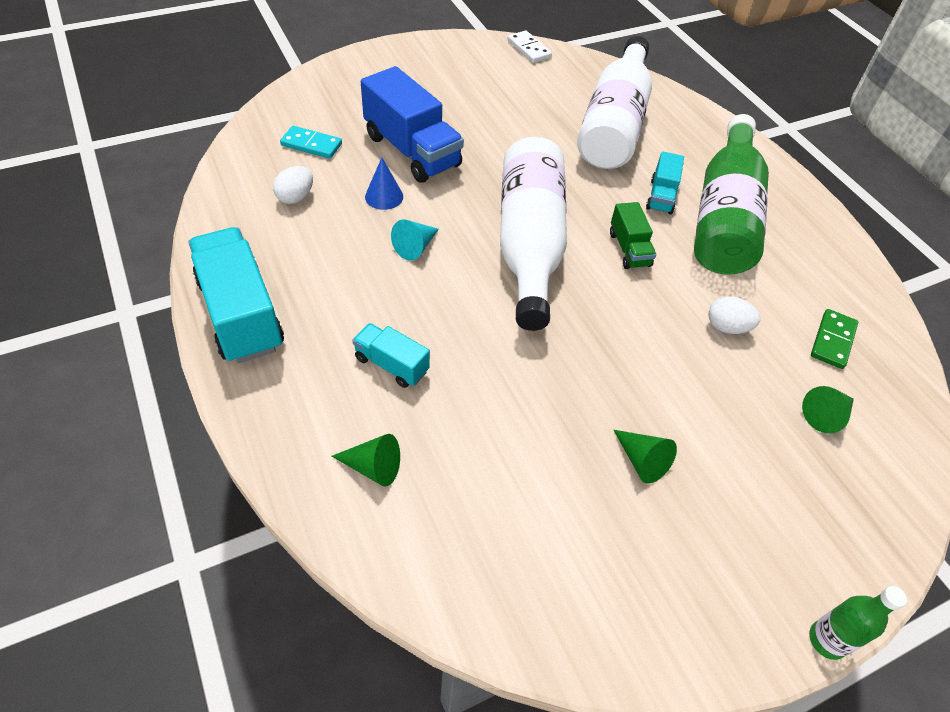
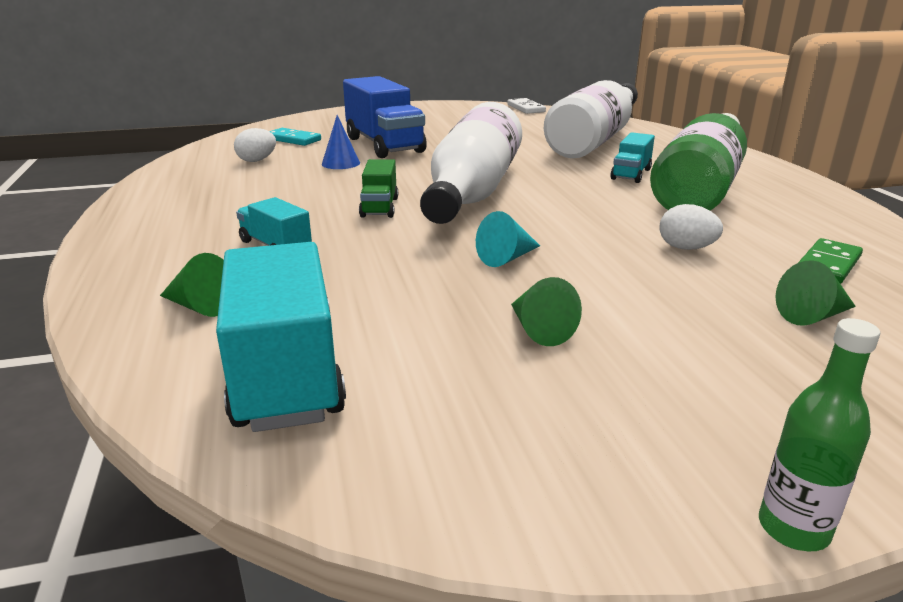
camera: 15 degrees right, 25 degrees down
(241, 314) = (149, 211): turquoise truck -> turquoise truck (286, 371)
(415, 247) = (352, 187): turquoise cone -> turquoise cone (507, 258)
(629, 249) = (582, 199): green truck -> green truck (379, 207)

